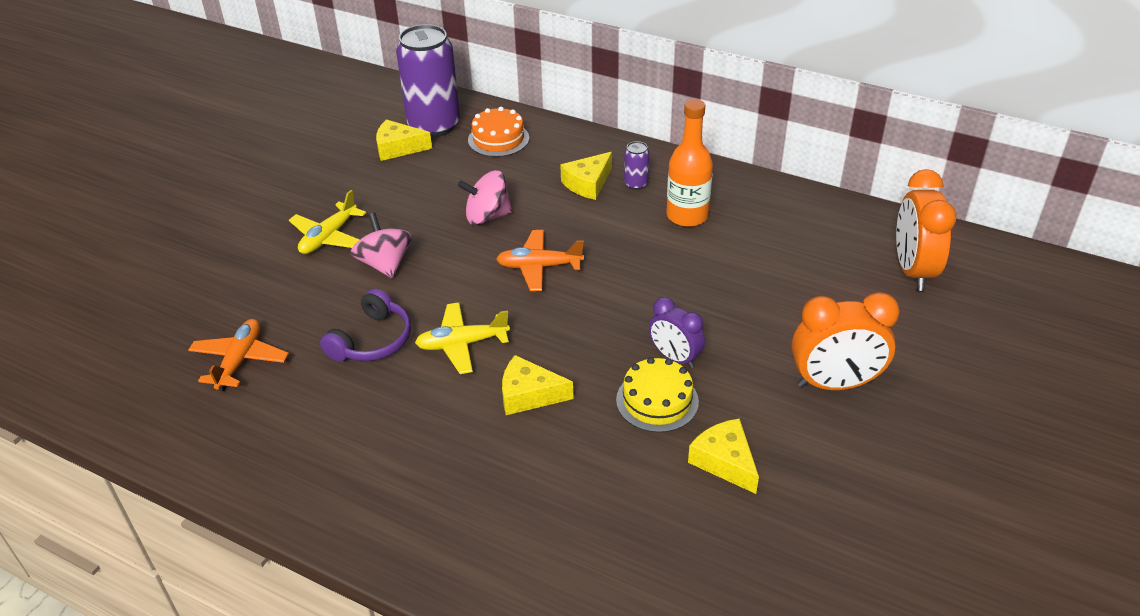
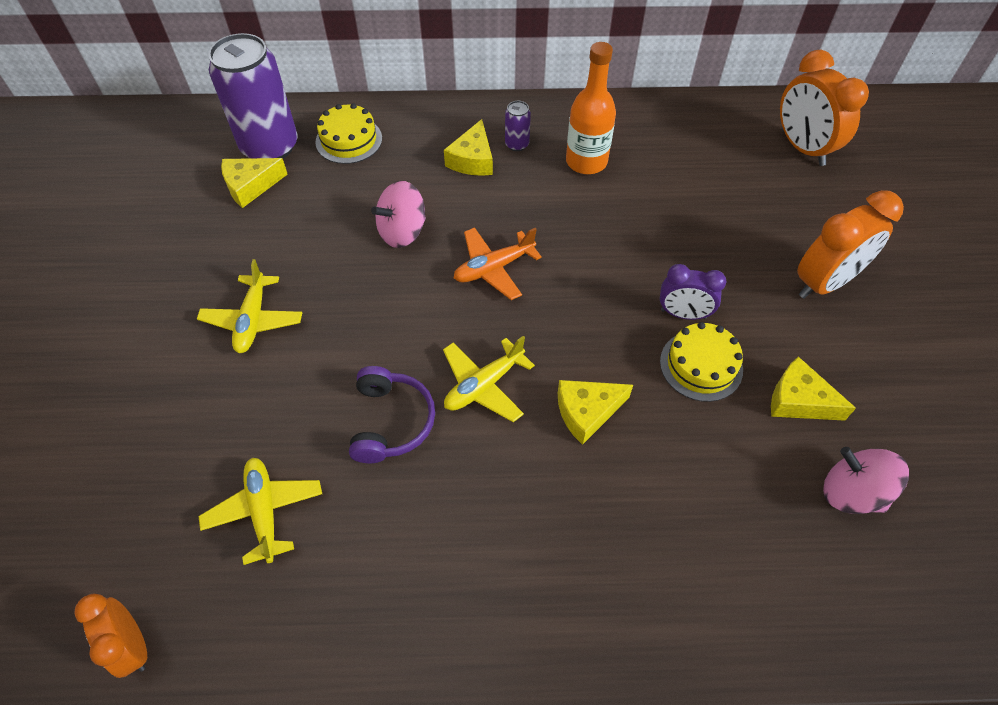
camera: 30 degrees left, 15 degrees up
(98, 402) = (133, 645): none -> orange clock
(240, 360) = (264, 511): orange plane -> yellow plane
(385, 264) = (338, 327): pink spinning top -> pink spinning top (851, 493)
(498, 139) = (349, 140): orange cake -> yellow cake

